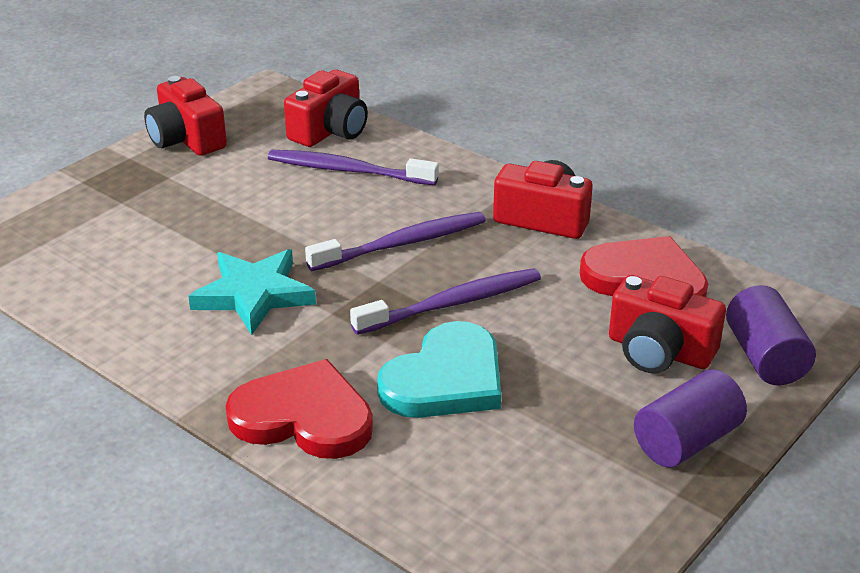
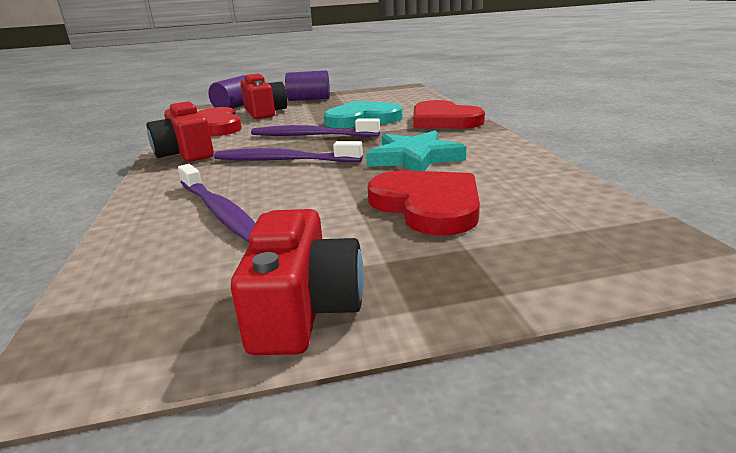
camera: 140 degrees left, 10 degrees down
(179, 230) = (428, 205): none -> red heart
(330, 131) = (148, 256): red camera -> none

